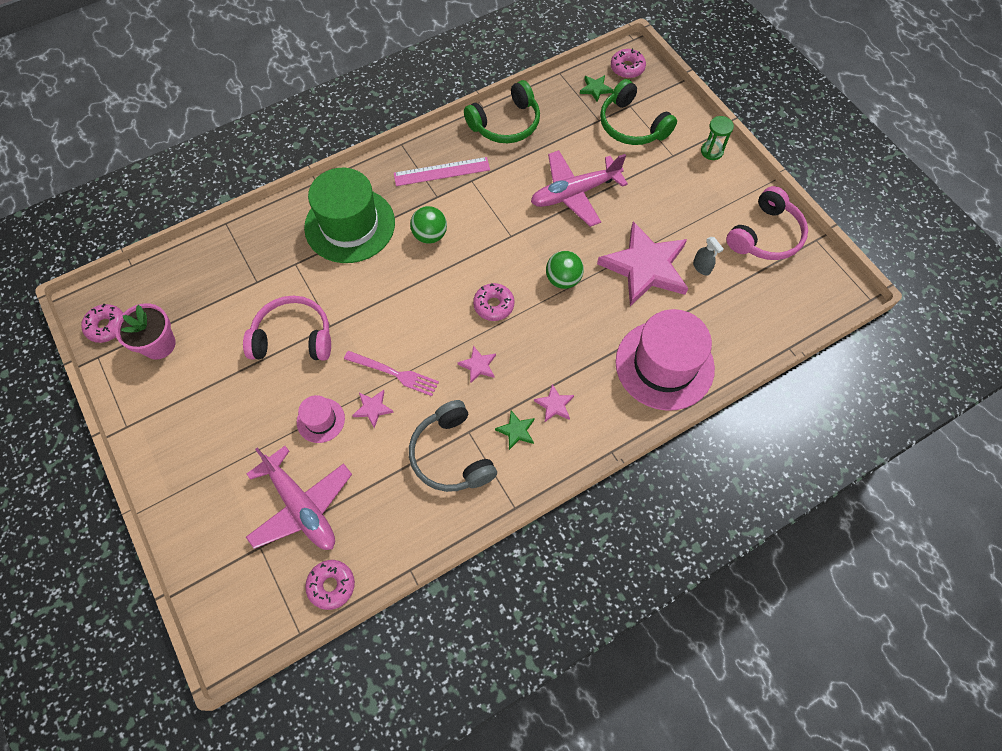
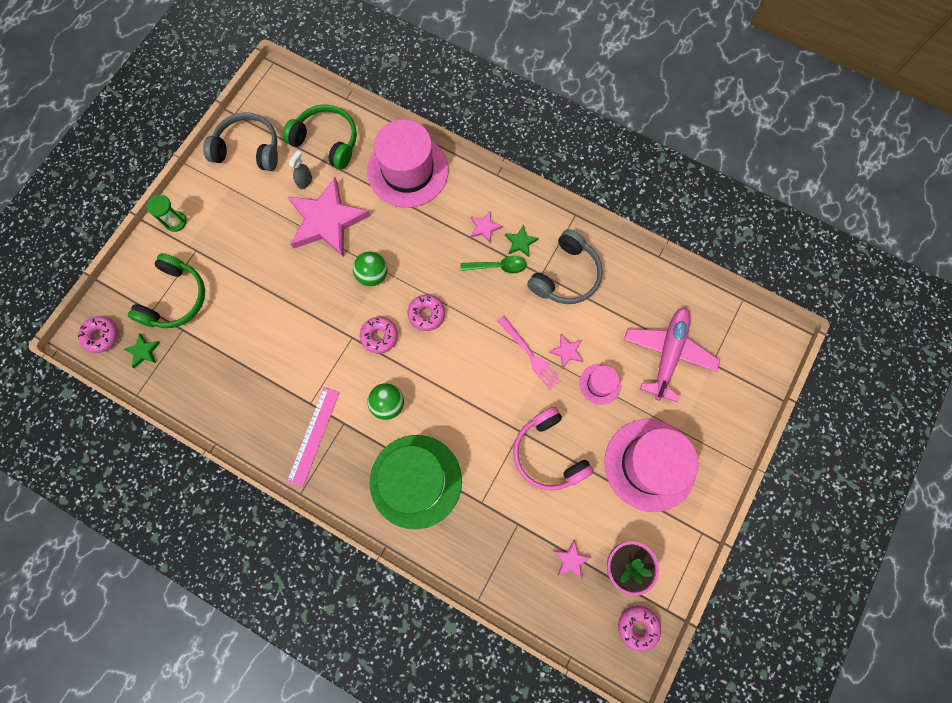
camera: 120 degrees left, 10 degrees up
(216, 419) = (650, 464): none -> pink hat
(331, 585) = (702, 299): pink donut -> pink donut (379, 336)
(394, 373) = (530, 354): pink fork -> pink fork turned 150 degrees clockwise
(441, 171) = (313, 436): pink ruler -> pink ruler turned 60 degrees clockwise
(478, 365) = (485, 296): pink star -> pink star (571, 560)
(503, 394) = (498, 266): none -> green spoon
(506, 124) = (227, 410): green headphones -> green headphones (327, 141)
(574, 193) = (279, 309): pink plane -> none
(765, 235) = (248, 149): pink headphones -> grey headphones

